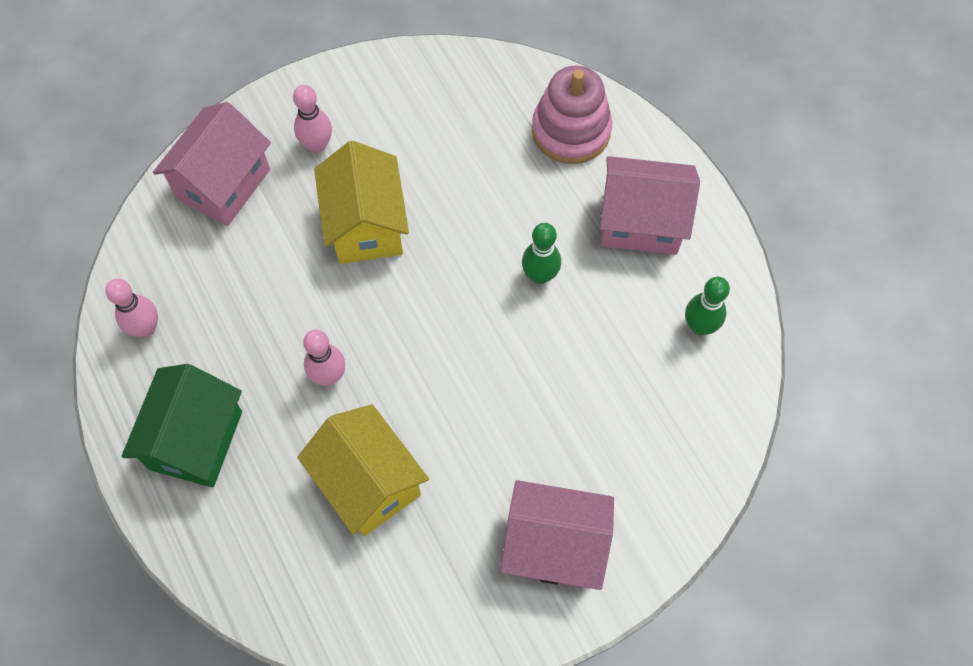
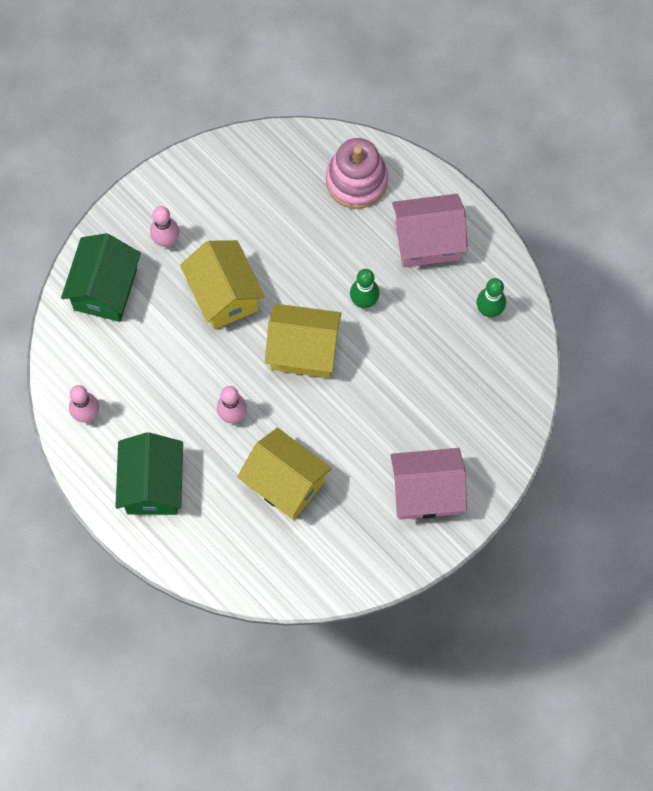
camera: 15 degrees left, 5 degrees up
(223, 184) = (105, 289): pink house -> green house
(444, 317) = (303, 350): none -> yellow house

